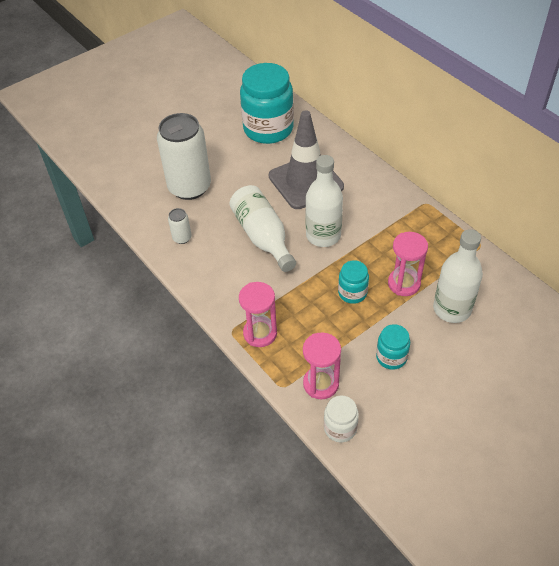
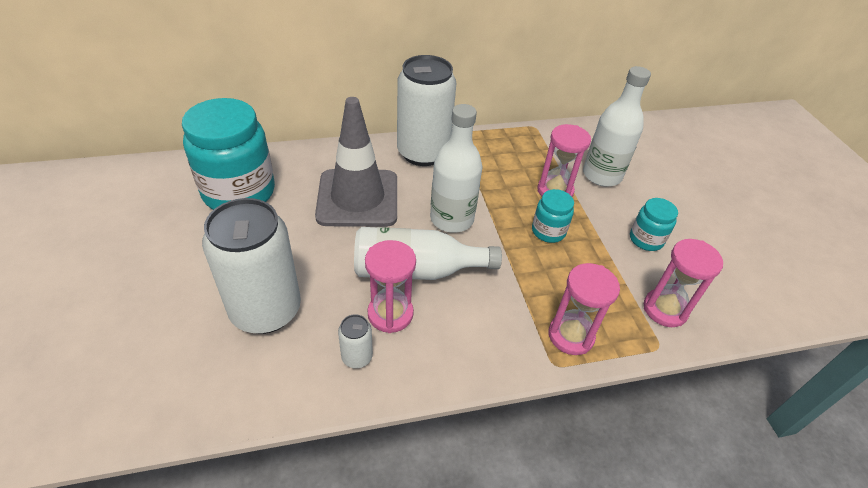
camera: 70 degrees left, 5 degrees down
(220, 239) = (390, 314): none -> pink hourglass
(340, 428) = (728, 318): white jar -> none
(382, 193) = (423, 153): none -> white can

